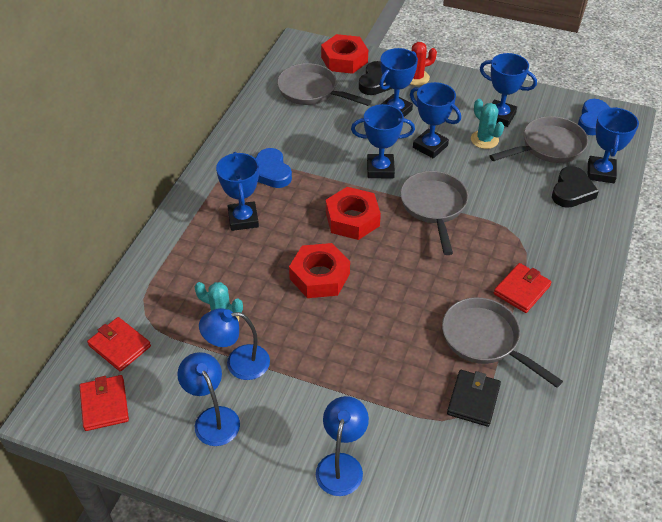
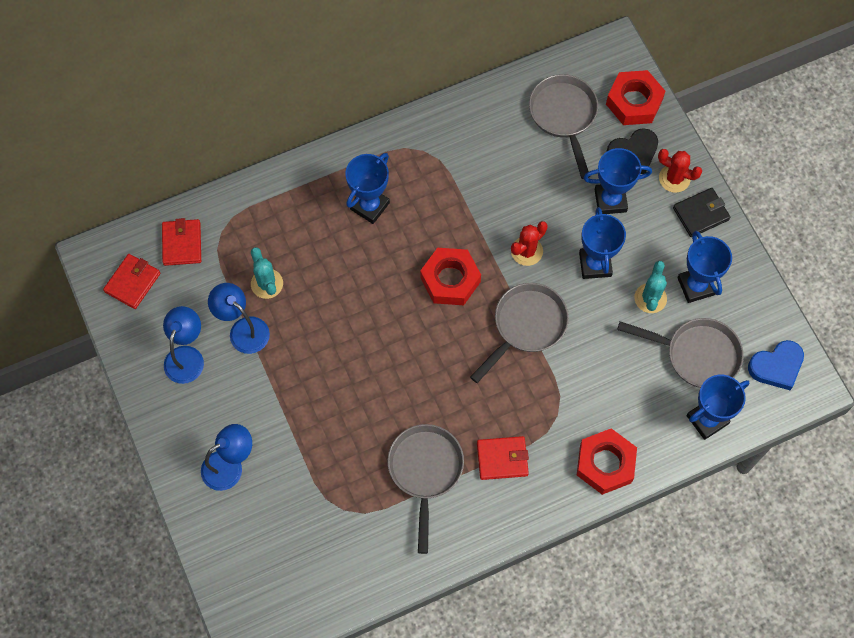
camera: 45 degrees right, 20 degrees up
(271, 172) = (438, 177): blue heart -> none
(319, 276) = (370, 309): red nut -> red nut (605, 464)
(380, 169) = (526, 251): blue trophy -> red cactus
(473, 400) = (363, 505): black wallet -> black wallet (700, 214)
(572, 191) = (658, 414): black heart -> none

